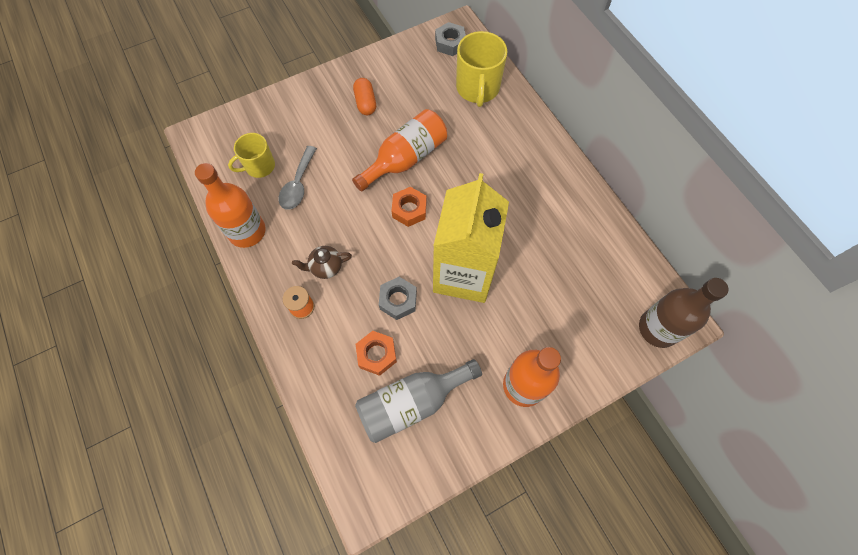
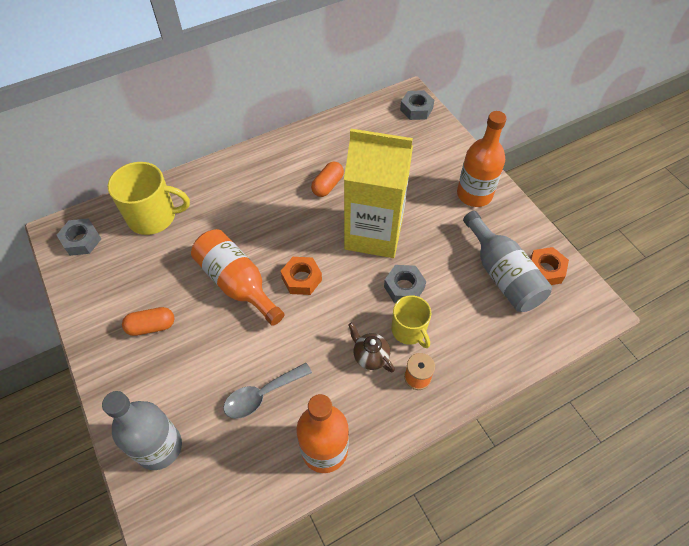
camera: 90 degrees left, 10 degrees down
(259, 166) = (230, 446): yellow mug -> yellow mug (409, 330)
(265, 121) = (159, 447): none -> grey bottle
(298, 185) = (262, 395): grey spoon -> grey spoon turned 135 degrees clockwise
(326, 267) = (370, 356): brown teapot -> brown teapot turned 150 degrees clockwise
(376, 354) = (461, 304): orange nut -> orange nut (545, 270)
(525, 230) = (327, 185): none -> orange capsule
(658, 328) = (416, 109): brown bottle -> grey nut

